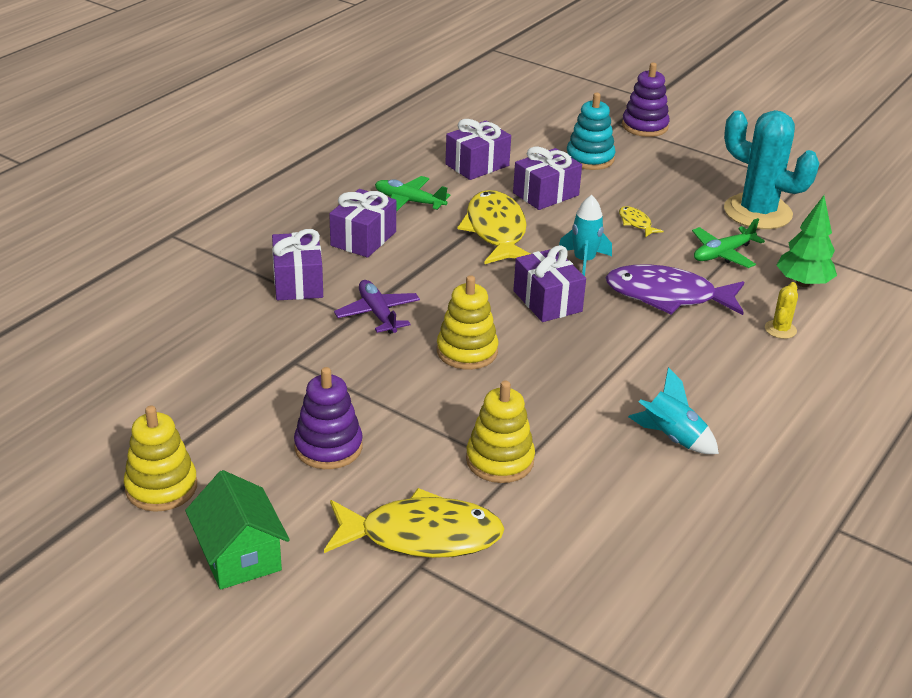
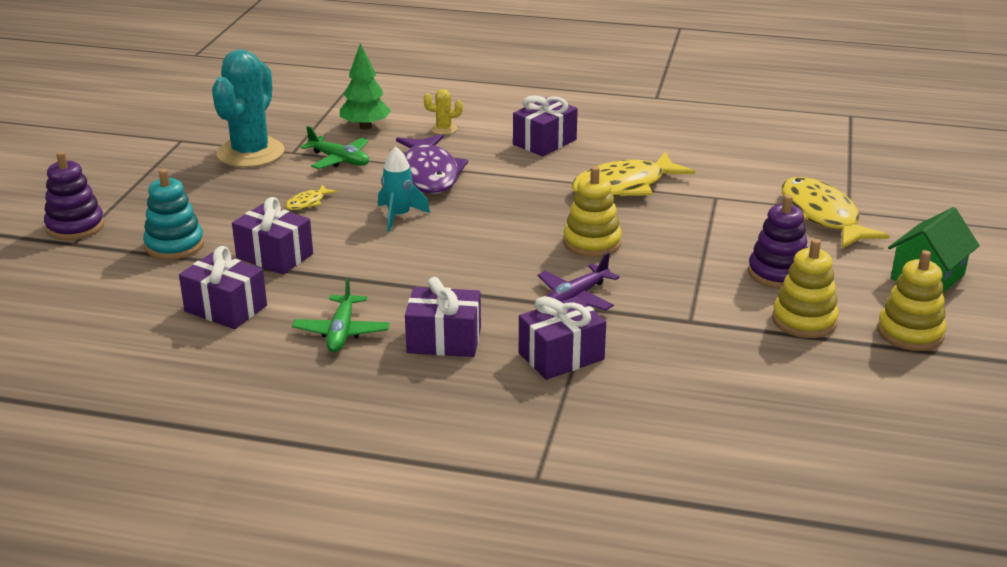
camera: 110 degrees left, 5 degrees down
(496, 231) = (372, 269): yellow fish -> yellow fish (624, 186)
(500, 460) = (713, 204): yellow stacking toy -> yellow stacking toy (804, 321)
(547, 301) = (481, 222): purple gift -> purple gift (544, 142)
(672, 438) = (620, 151): turquoise rocket -> none

